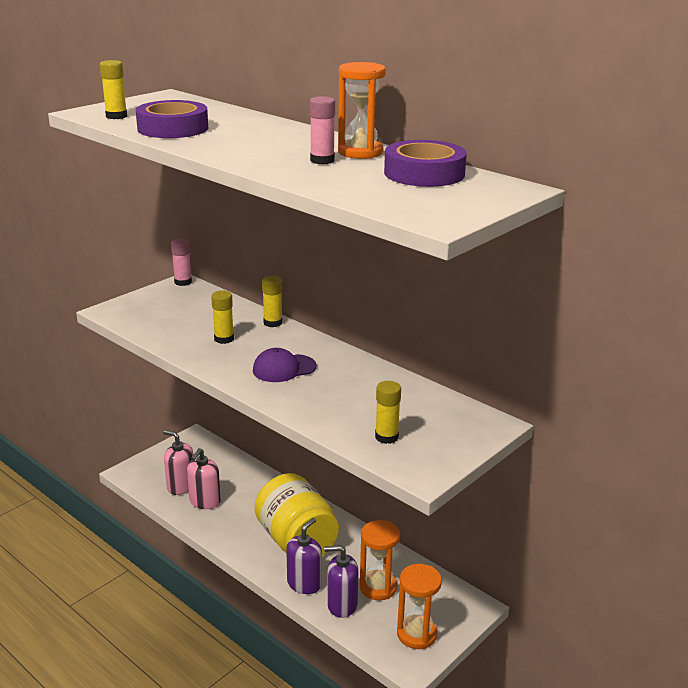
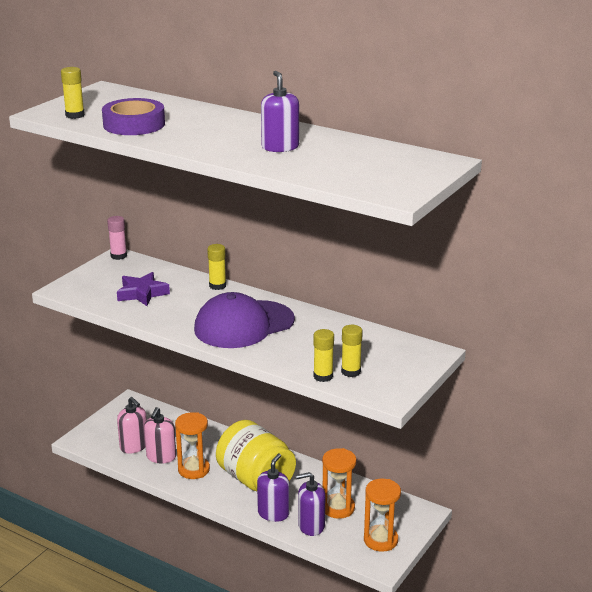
camera: 10 degrees left, 0 degrees up
(181, 486) = (134, 446): pink soap dispenser -> pink soap dispenser turned 150 degrees counterclockwise
(189, 323) = (142, 293): none -> purple star
(224, 339) = (180, 304): yellow glue stick -> yellow glue stick (323, 376)
(284, 368) = (243, 325): purple cap -> purple cap, size x1.84
(322, 160) = (280, 147): pink glue stick -> purple soap dispenser
(360, 152) = (307, 137): orange hourglass -> orange hourglass (194, 469)
(424, 173) = (368, 153): purple tape -> none

